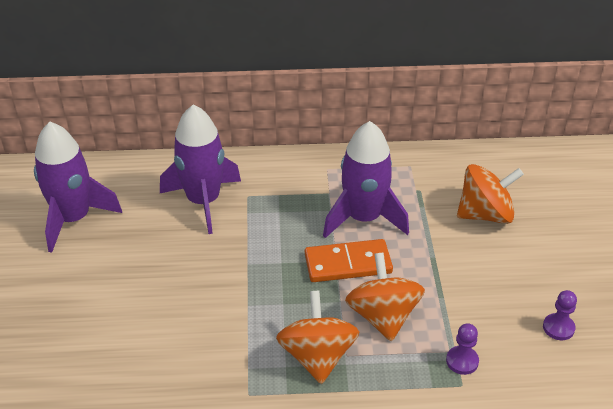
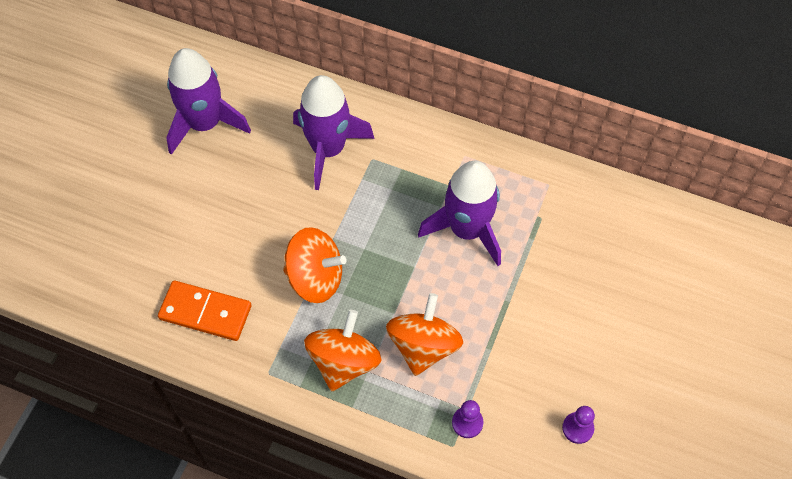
camera: 25 degrees right, 20 degrees up
(348, 263) = (423, 275): orange domino -> orange domino (205, 312)
(485, 214) = (588, 273): orange spinning top -> orange spinning top (315, 278)

